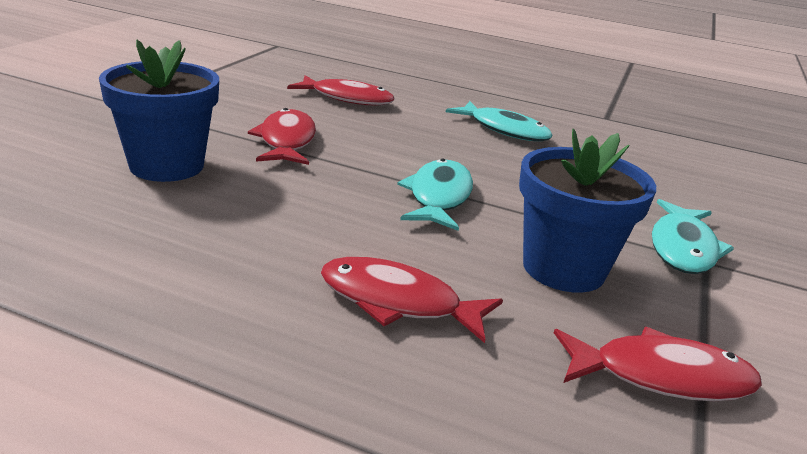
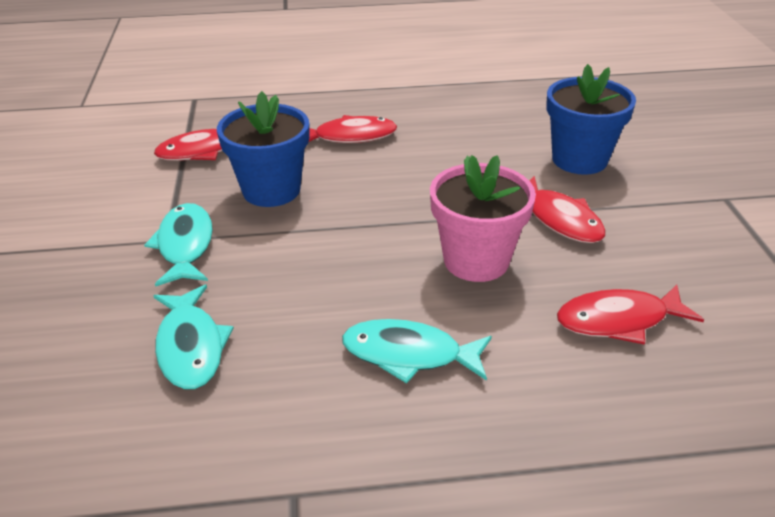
camera: 155 degrees right, 10 degrees up
(399, 146) = (476, 260): none -> pink flower pot
(438, 197) = (390, 214): turquoise fish -> turquoise fish (191, 347)

